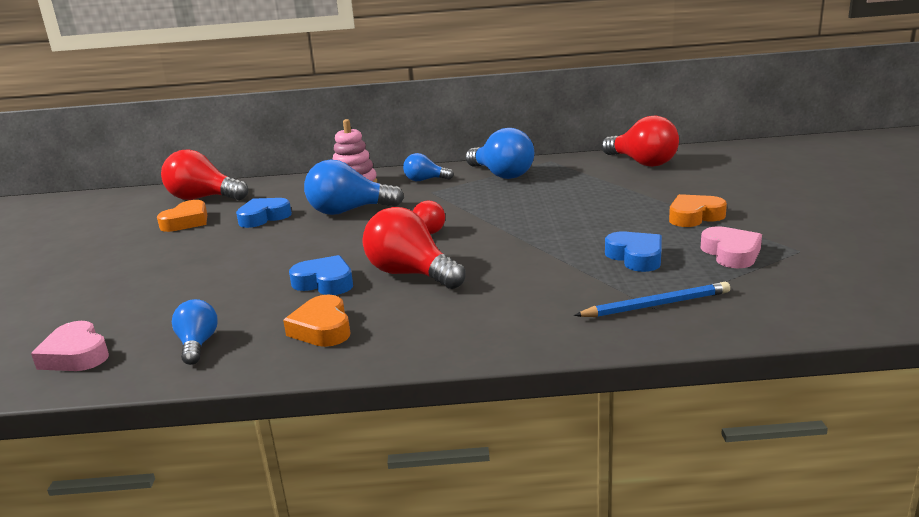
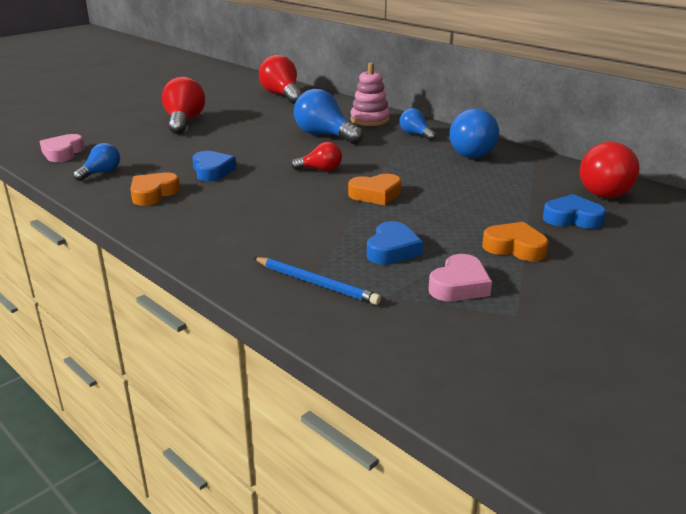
camera: 45 degrees right, 5 degrees up
(186, 222) = (244, 106): orange heart -> orange heart (376, 194)
(263, 217) = (279, 119): blue heart -> blue heart (572, 218)
(411, 274) = (256, 188): red light bulb -> red light bulb (184, 122)

